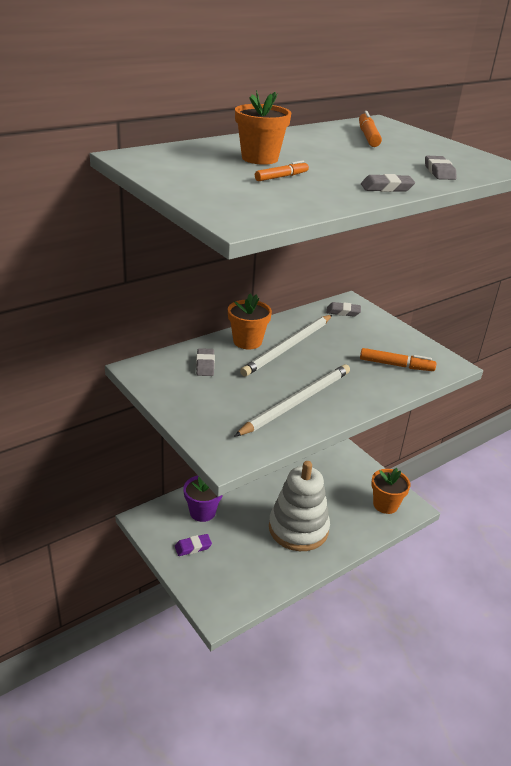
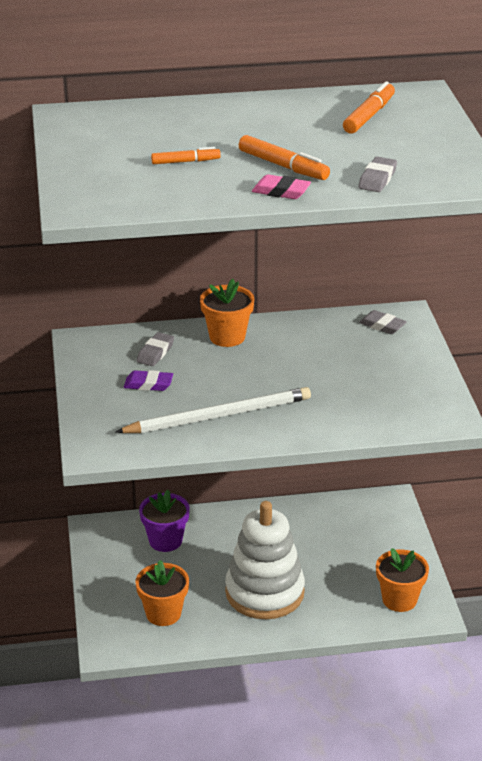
camera: 30 degrees right, 0 degrees up
(193, 547) = (128, 573): purple eraser -> purple eraser (148, 384)
(259, 158) = (194, 134): orange flower pot -> orange flower pot (163, 613)
(288, 347) = (269, 353): white pencil -> none
(386, 188) = (281, 191): grey eraser -> pink eraser
(396, 365) = (380, 404): orange marker -> orange marker (283, 166)

